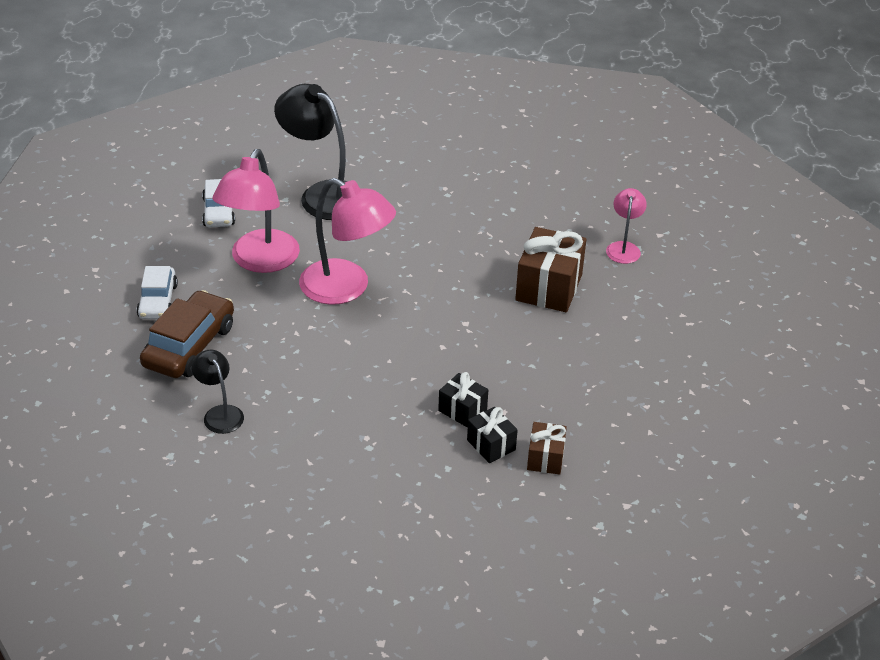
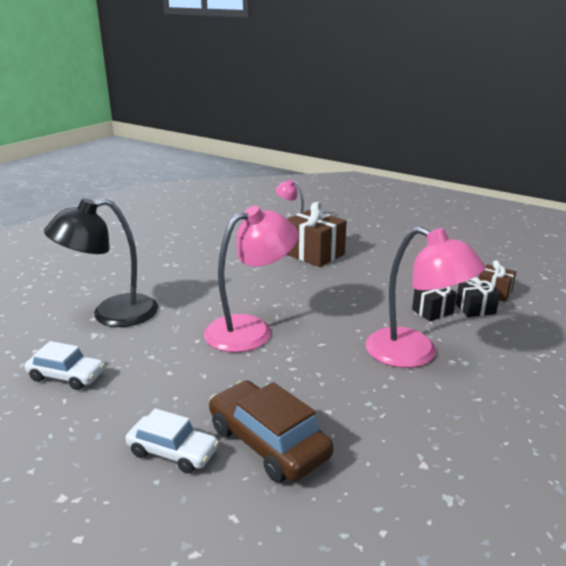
camera: 65 degrees left, 15 degrees down
(220, 413) = (390, 442): black lamp -> none
(260, 261) = (171, 367): pink lamp -> pink lamp (414, 354)

